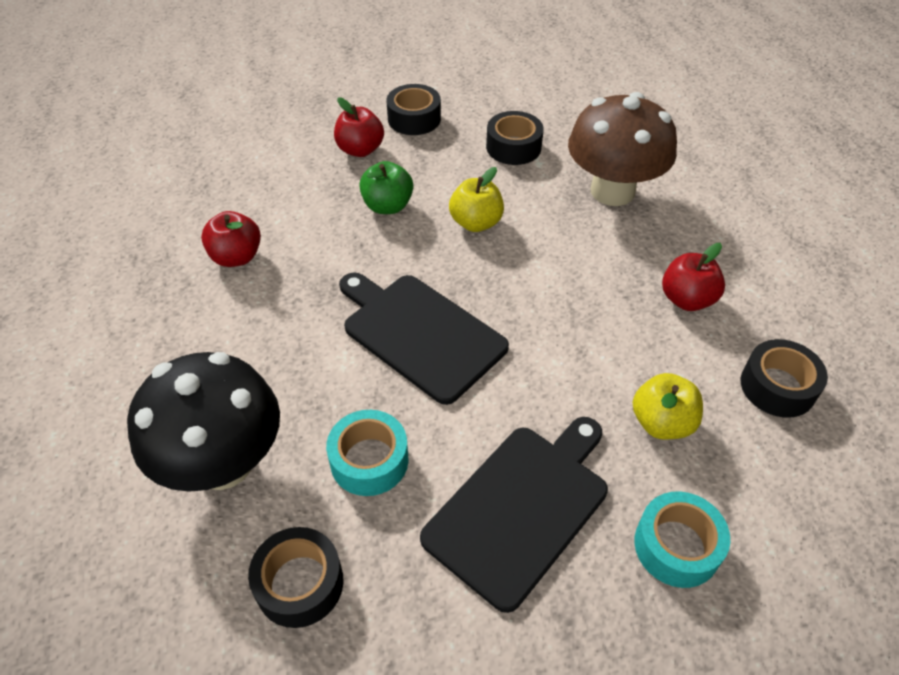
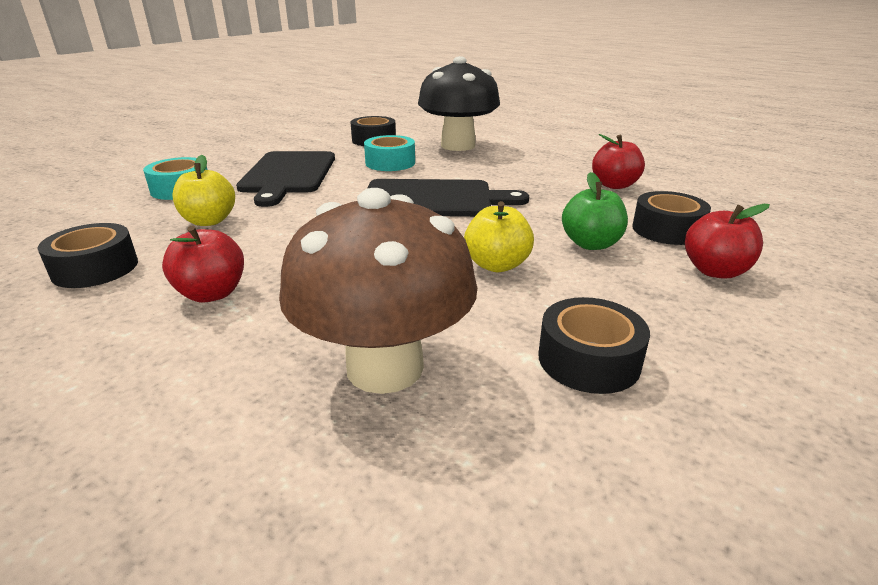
camera: 140 degrees right, 20 degrees down
(414, 119) = (757, 330): black tape -> black tape (667, 230)

